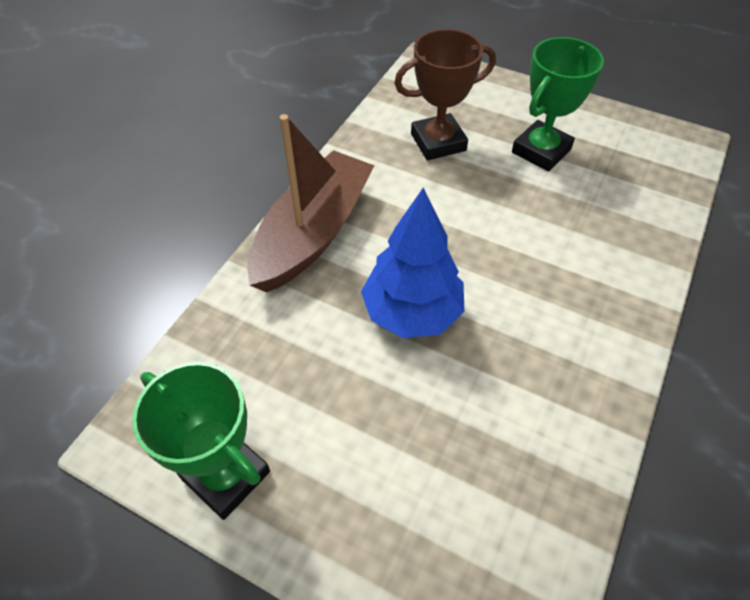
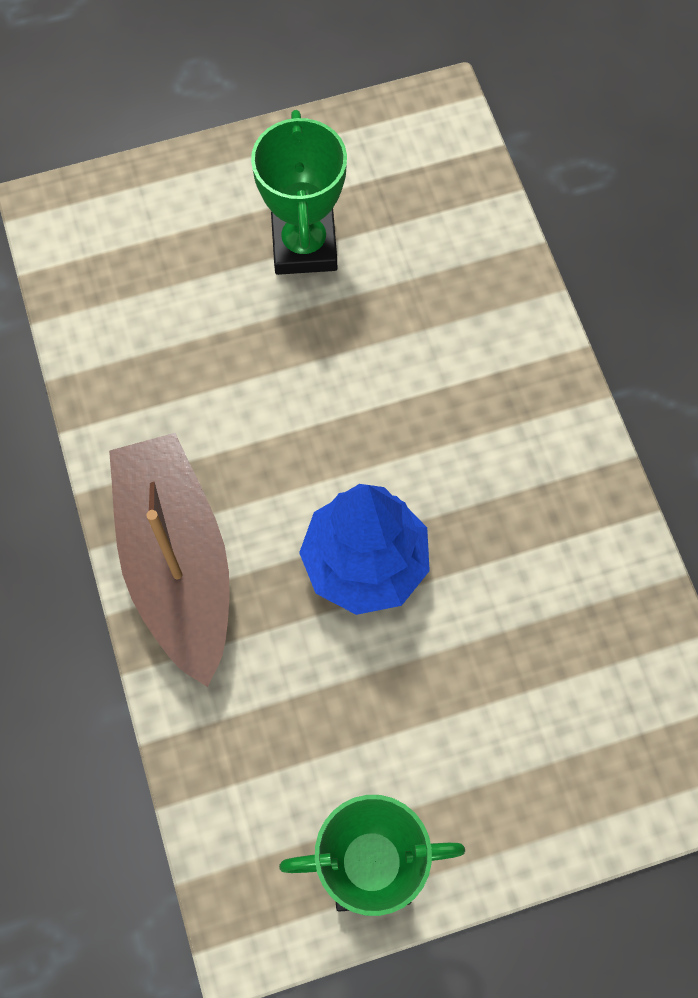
camera: 45 degrees left, 15 degrees up
(438, 142) = (185, 326): brown trophy -> none

